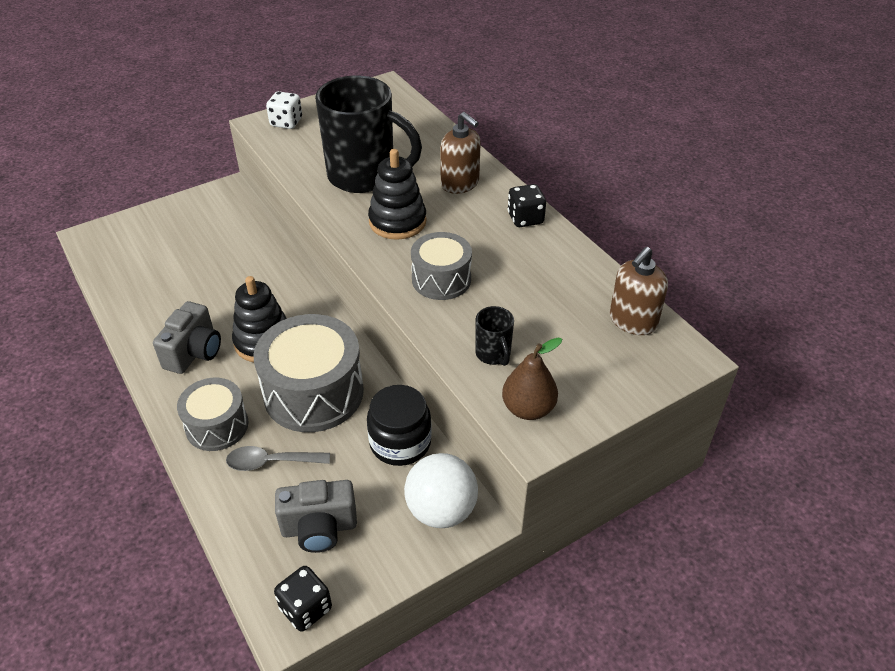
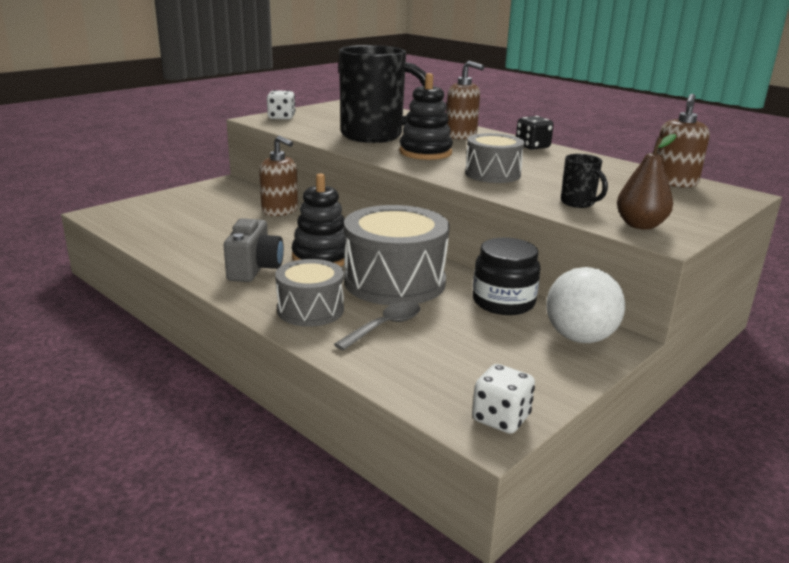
camera: 15 degrees left, 20 degrees down
(259, 251) = (280, 211): none -> brown soap dispenser
(271, 462) = (385, 326): grey spoon -> grey spoon turned 150 degrees clockwise
(306, 608) = (501, 419): black dice -> white dice
(319, 528) = (469, 362): grey camera -> none

